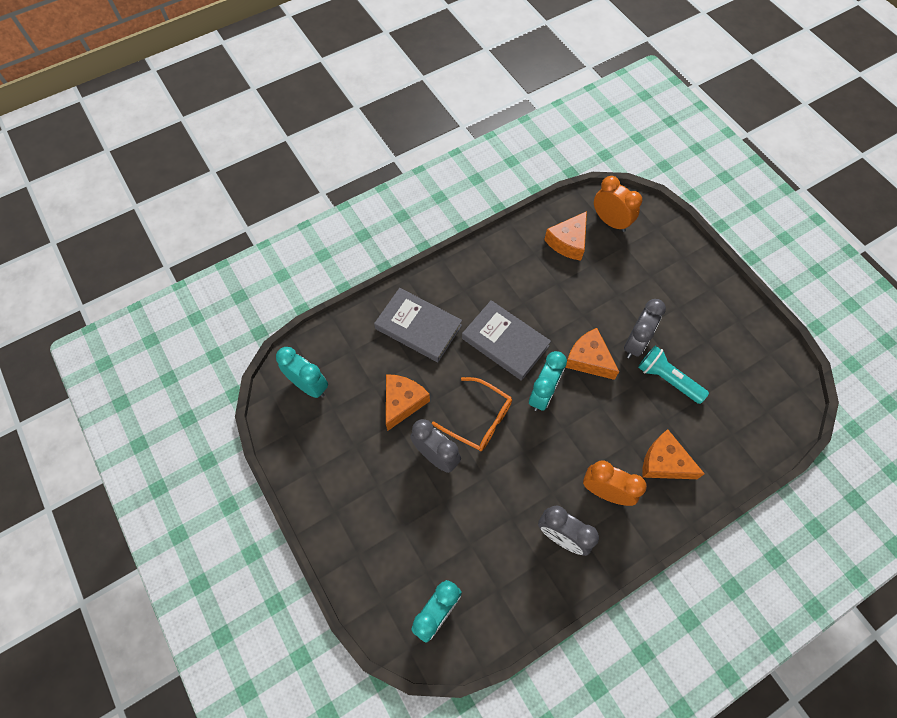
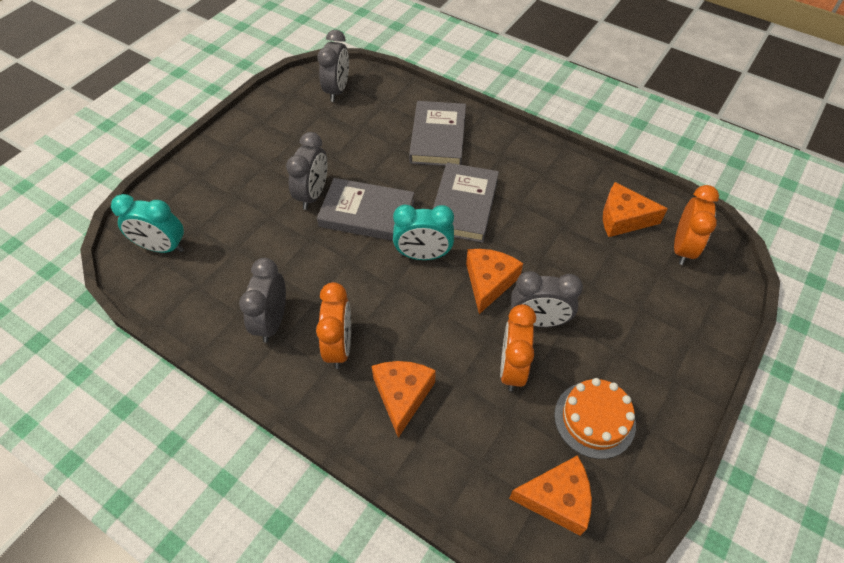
camera: 65 degrees right, 10 degrees down
(309, 385) = (337, 90): turquoise clock -> grey clock
(403, 402) = (354, 153): orange cheese -> orange cheese (557, 499)
(479, 419) = (367, 214): orange glasses -> grey book
(667, 379) = (512, 368): turquoise flashlight -> orange clock
(722, 348) = (594, 419): none -> orange cake

